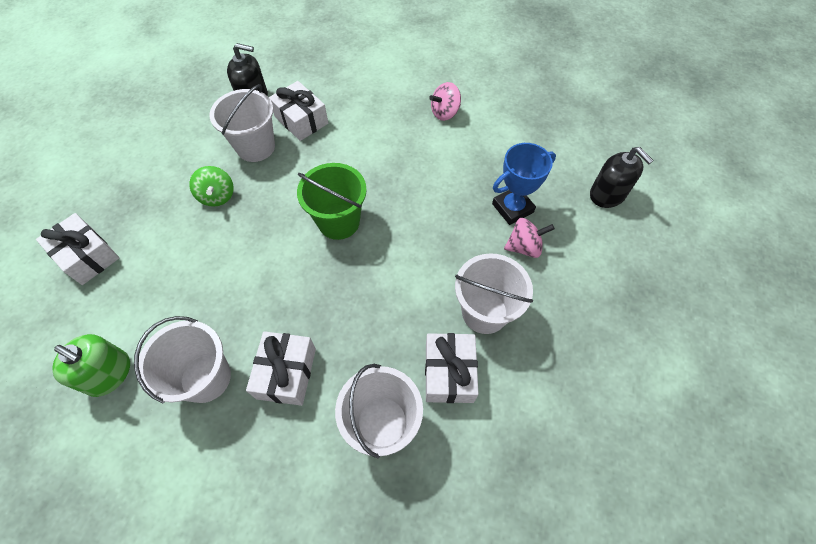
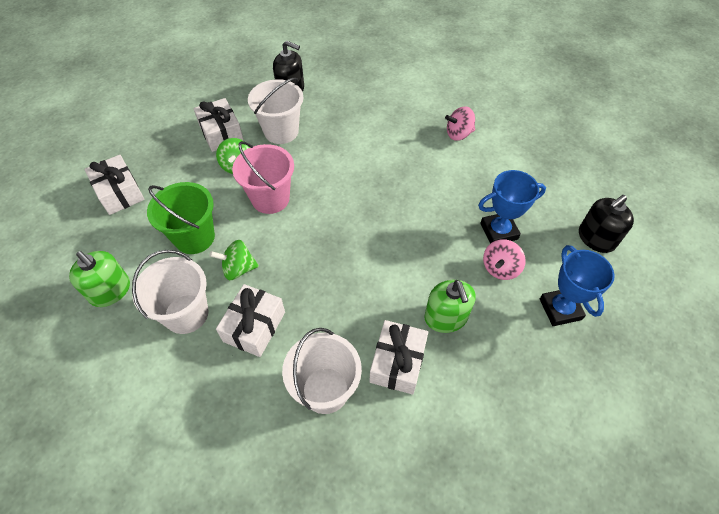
camera: 15 degrees right, 5 degrees down
(251, 312) = (238, 269): none -> green spinning top
(264, 225) = (270, 199): none -> pink bucket
(301, 120) = (326, 116): white gift -> white gift (221, 133)
(339, 222) = (335, 209): green bucket -> green bucket (194, 237)
(484, 312) = (446, 317): white bucket -> green soap dispenser
(524, 247) = (500, 268): pink spinning top -> pink spinning top turned 120 degrees clockwise
(592, 275) = (560, 309): none -> blue trophy
(607, 194) = (596, 238): black soap dispenser -> black soap dispenser turned 75 degrees clockwise

